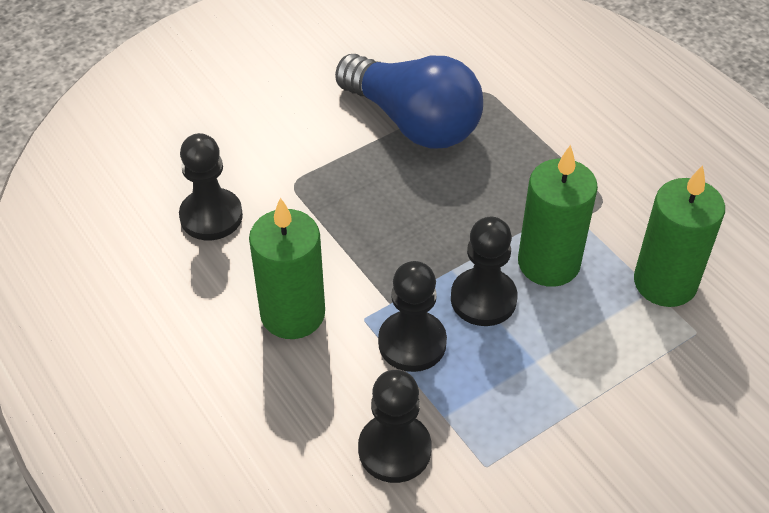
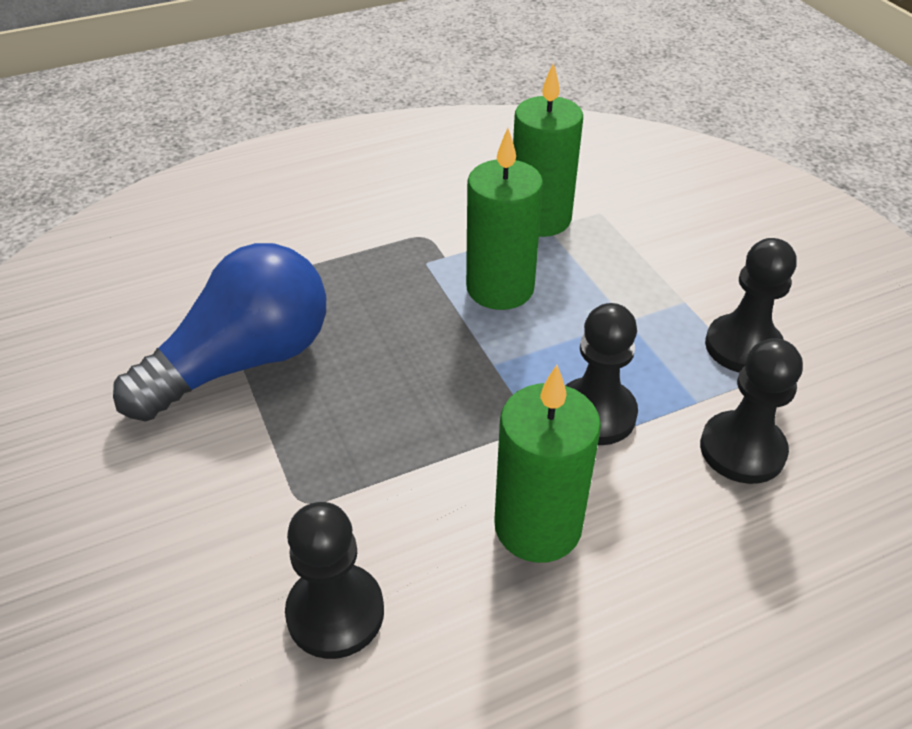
camera: 80 degrees left, 5 degrees down
(483, 299) = (540, 345): black pawn -> black pawn (743, 347)

